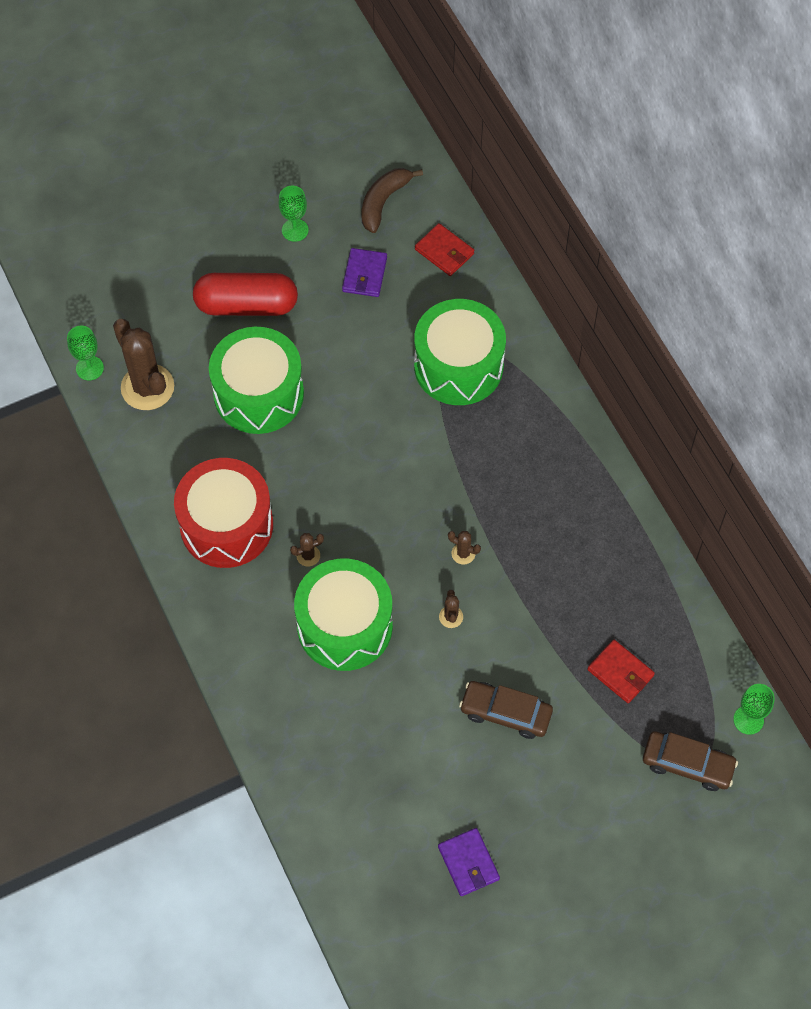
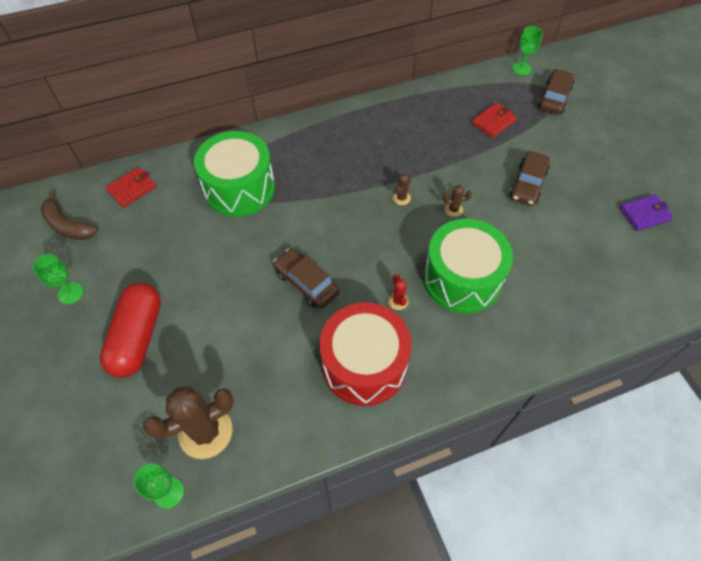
camera: 85 degrees left, 5 degrees down
(258, 394) = (234, 331): green drum -> none
(308, 555) = (398, 301): brown cactus -> red cactus
(325, 457) = (306, 283): none -> brown car
(364, 274) = (135, 243): purple wallet -> none

